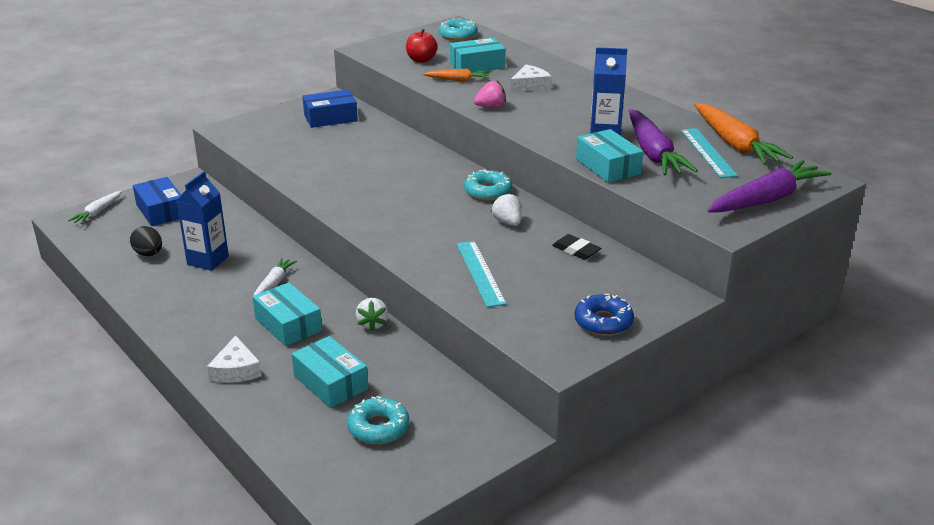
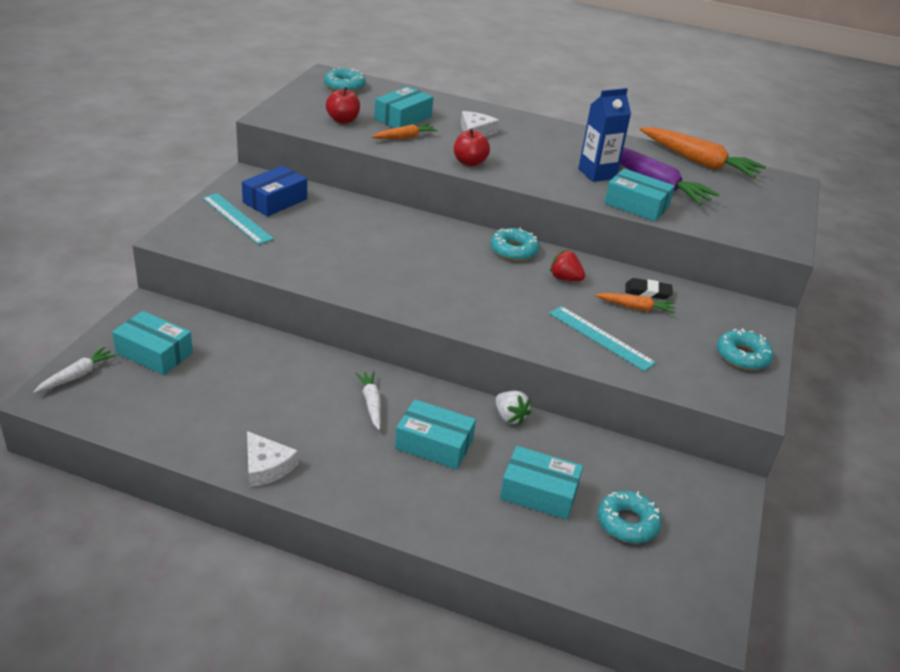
camera: 35 degrees left, 5 degrees up
(98, 212) = (77, 375): white carrot -> white carrot turned 135 degrees counterclockwise
(149, 254) = (198, 410): black egg -> none
(161, 211) = (154, 353): blue box -> turquoise box
(208, 260) = (274, 398): blue carton -> none
(236, 370) = (438, 513): white cheese -> white cheese (266, 466)
(490, 107) = (469, 162): pink strawberry -> red apple
(507, 222) = (565, 278): white strawberry -> red strawberry
(546, 259) = (635, 308): none -> orange carrot
(603, 322) = (742, 356): blue donut -> turquoise donut
(707, 152) = (690, 174): turquoise ruler -> turquoise ruler (237, 218)
(766, 199) = (779, 210): purple carrot -> none

